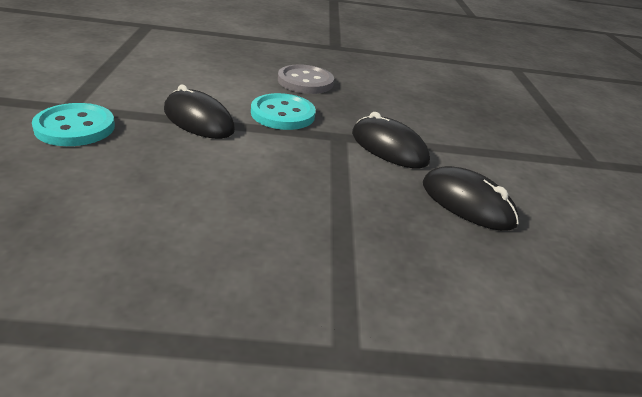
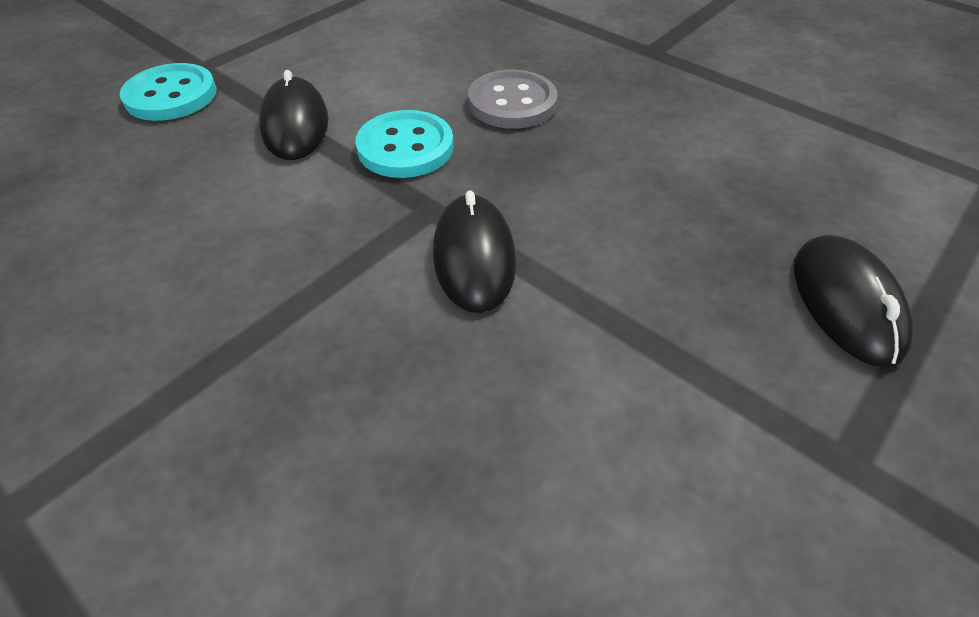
camera: 45 degrees right, 15 degrees up
(467, 203) = (452, 407): black mouse -> black mouse (846, 303)

